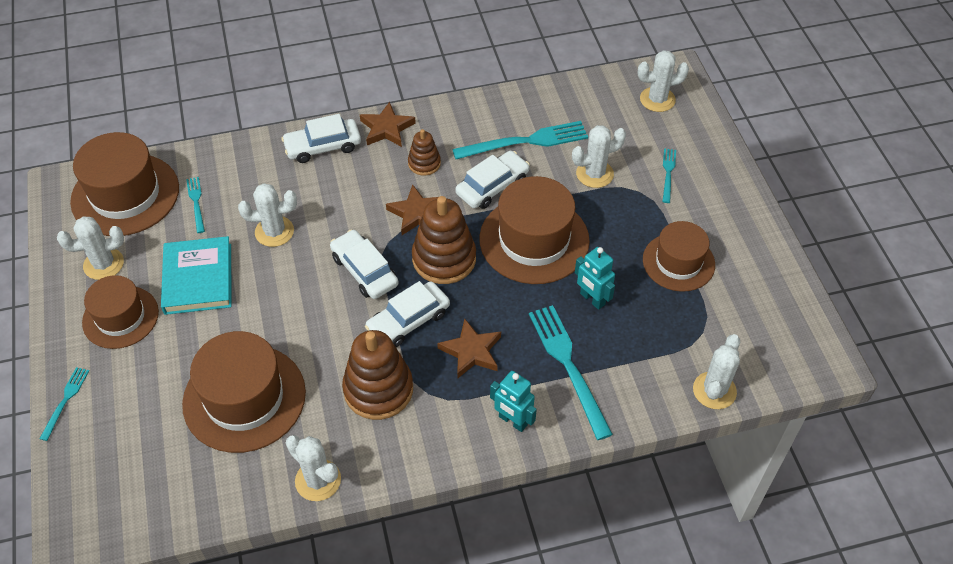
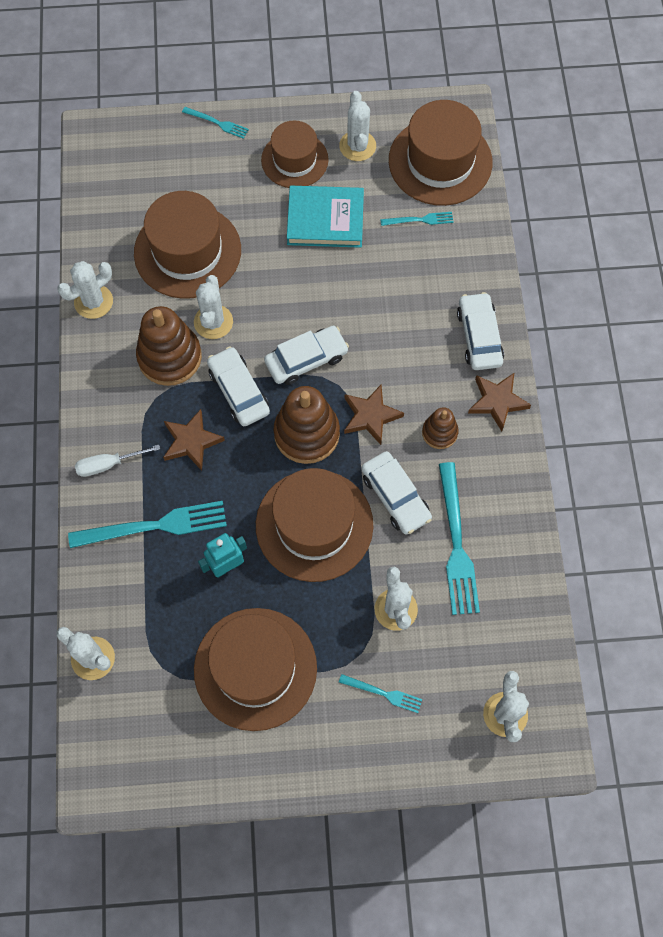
camera: 100 degrees right, 15 degrees up
(274, 231) = (370, 285): white cactus -> white cactus (213, 322)
(512, 421) = (108, 464): turquoise robot -> white screwdriver
(678, 262) = (255, 668): brown hat -> brown hat, size x1.55

